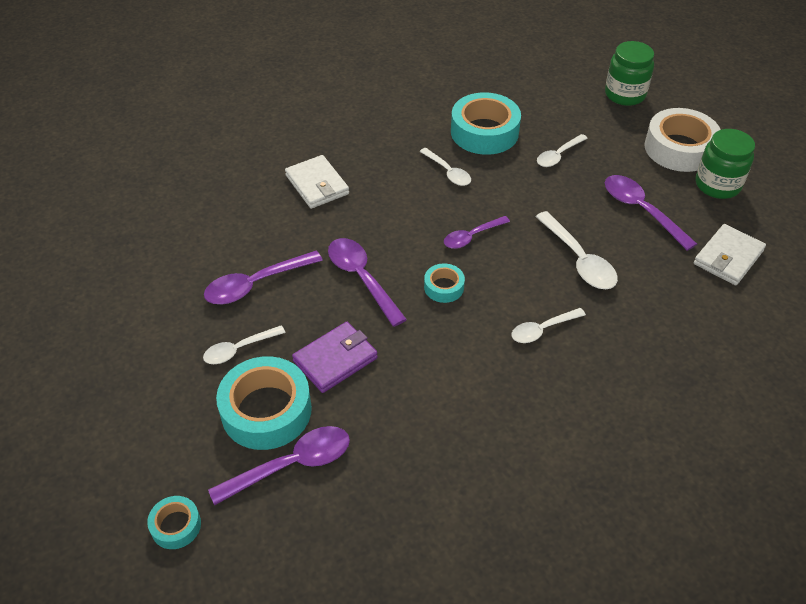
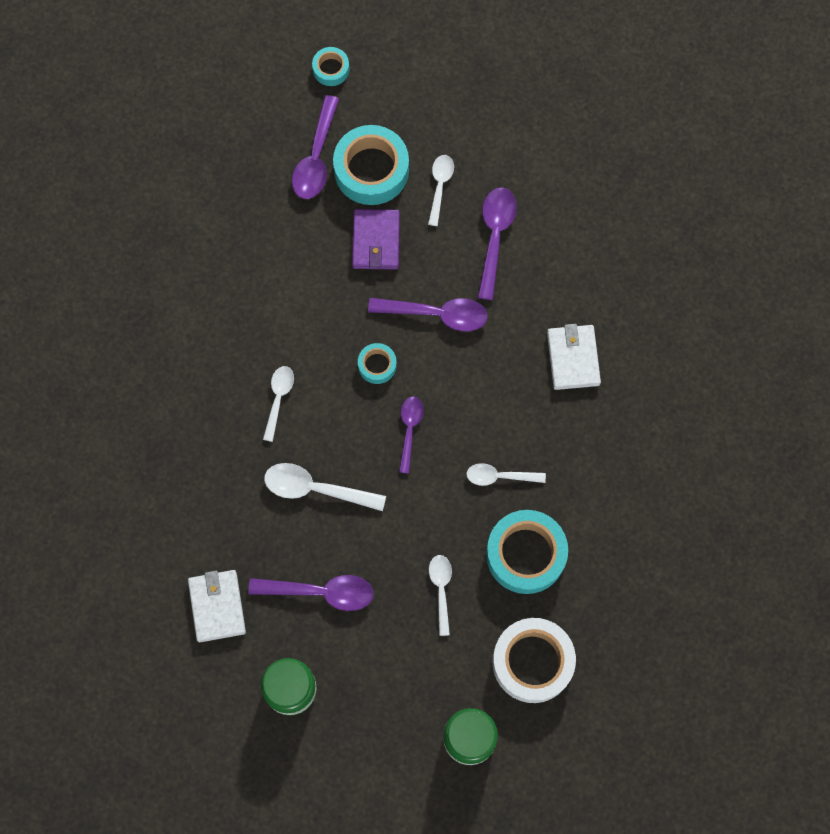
camera: 130 degrees right, 25 degrees up
(317, 185) = (573, 358): white wallet -> white wallet turned 75 degrees clockwise
(679, 148) = (359, 707): white tape -> white tape (532, 662)

